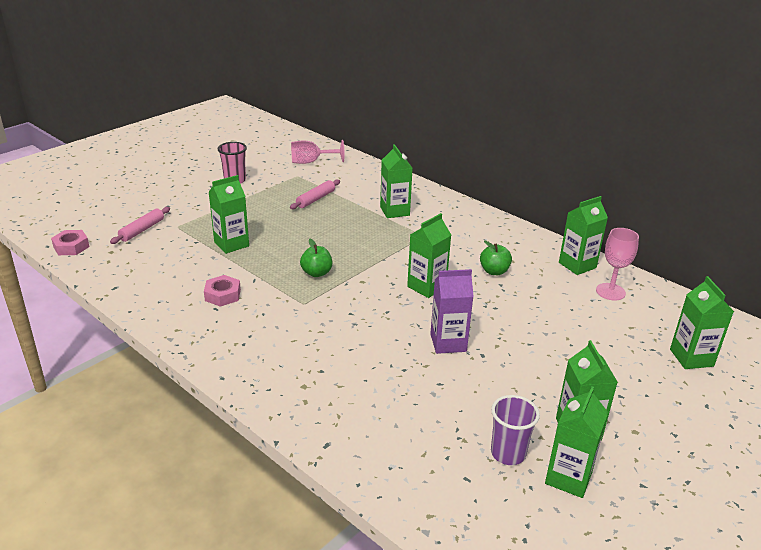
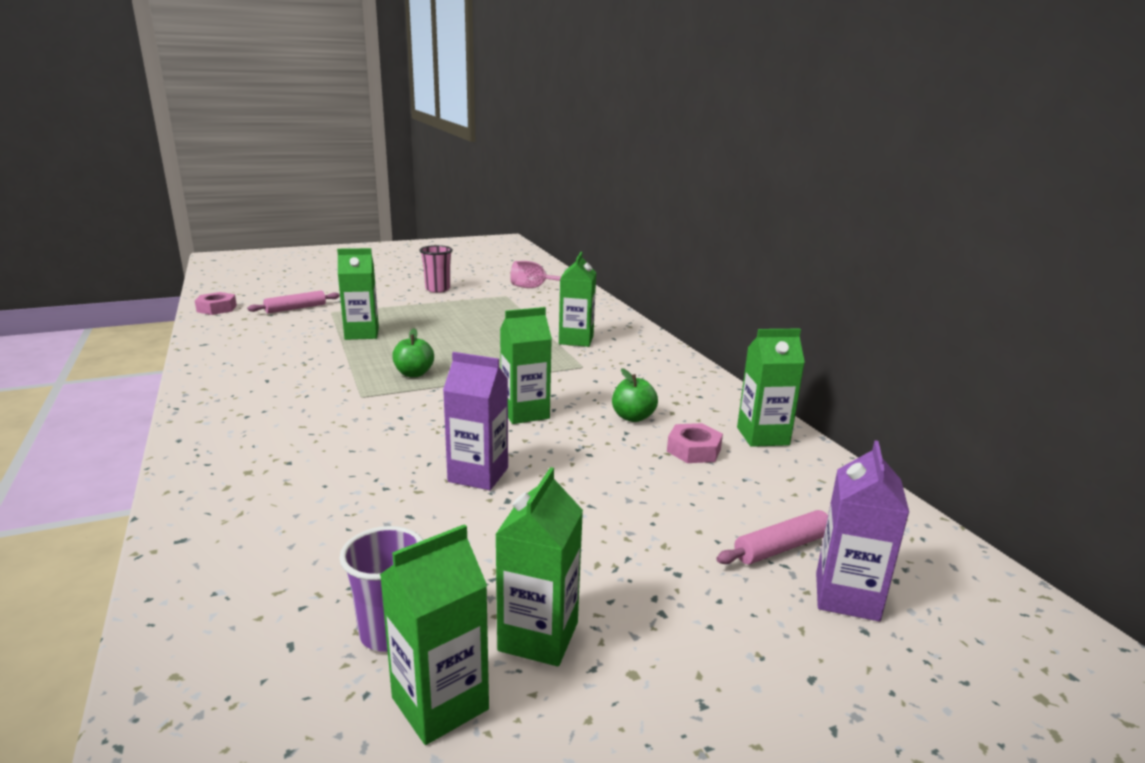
camera: 25 degrees right, 10 degrees down
(222, 295) = (290, 371): pink nut -> pink nut (693, 450)
(316, 199) = (500, 316): pink rolling pin -> pink rolling pin (782, 547)
(610, 292) = (784, 476): pink goblet -> none
(691, 358) = (846, 596): green carton -> purple carton

